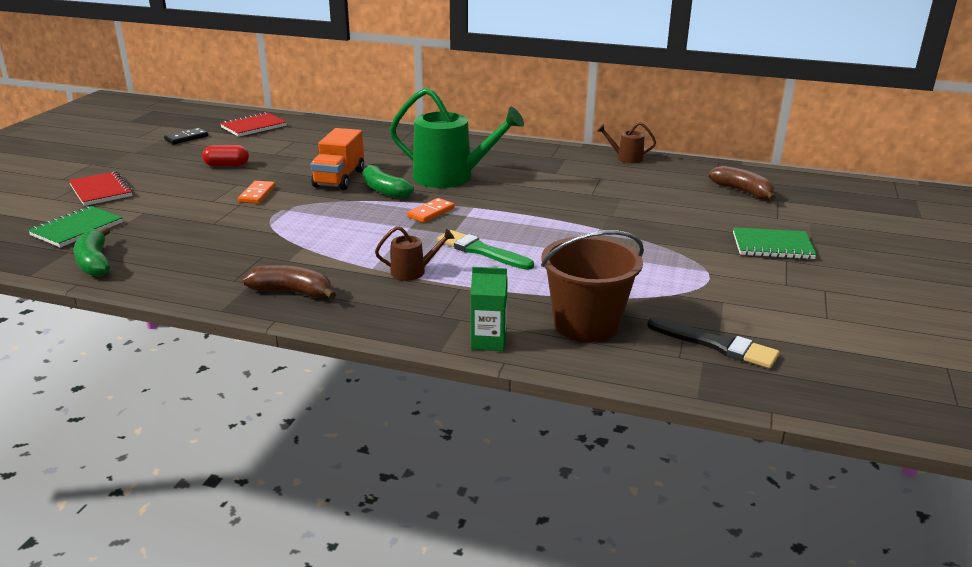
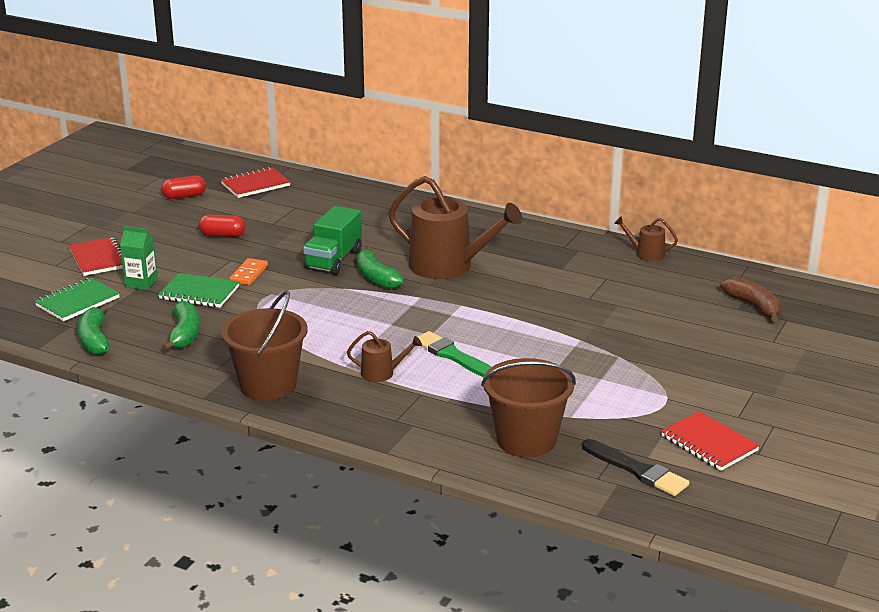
camera: 10 degrees right, 0 degrees up
(186, 138) = (184, 196): black domino -> red capsule
(195, 250) = (185, 334): none -> green banana
(292, 292) = (268, 385): brown banana -> brown bucket
(339, 178) = (333, 260): orange truck -> green truck
(431, 212) = (416, 308): orange domino -> none
(450, 177) = (448, 266): green watering can -> brown watering can
(488, 341) = (431, 448): green carton -> green carton (141, 283)
(772, 246) = (748, 374): green notebook -> green notebook (199, 293)
(773, 312) = (709, 443): none -> red notebook

